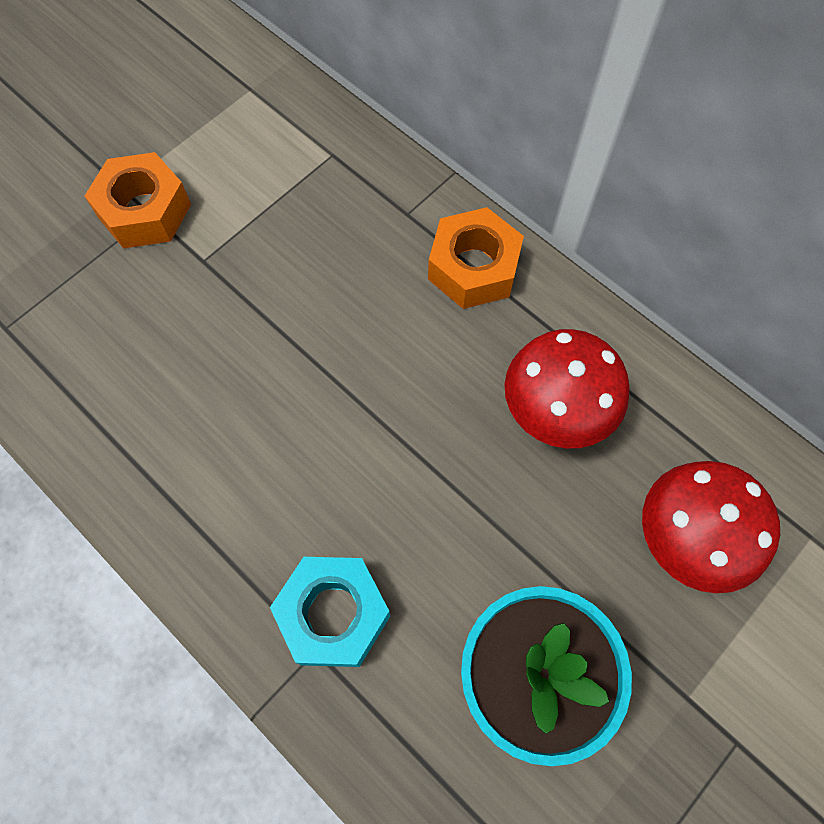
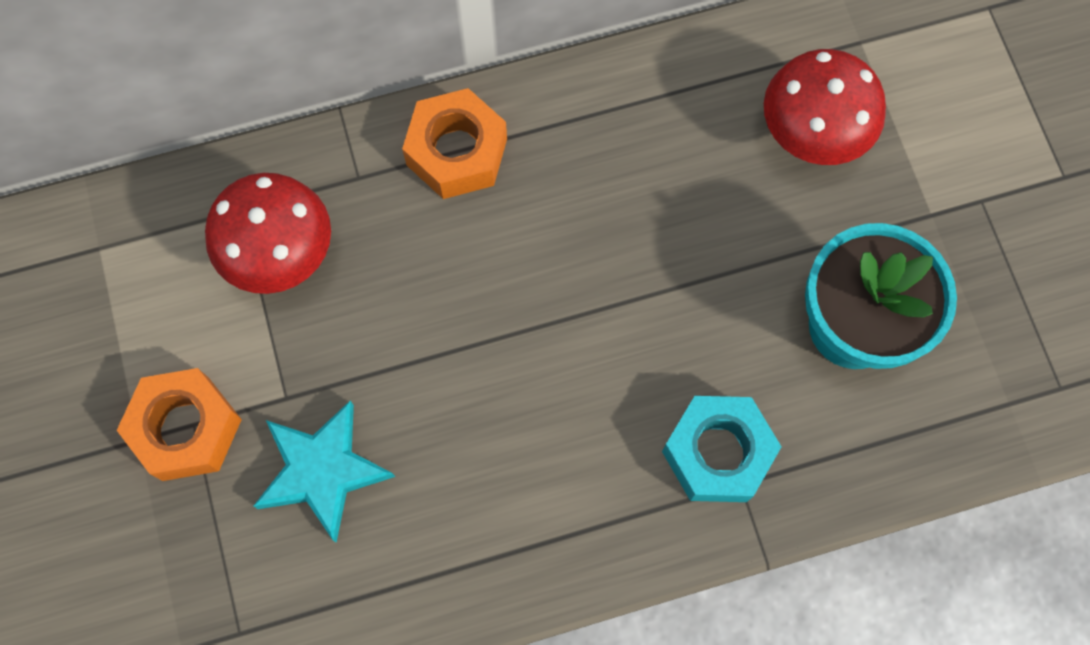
camera: 60 degrees left, 5 degrees up
(158, 315) = (322, 471): none -> turquoise star
(555, 413) = (643, 168): red mushroom -> red mushroom (282, 256)

